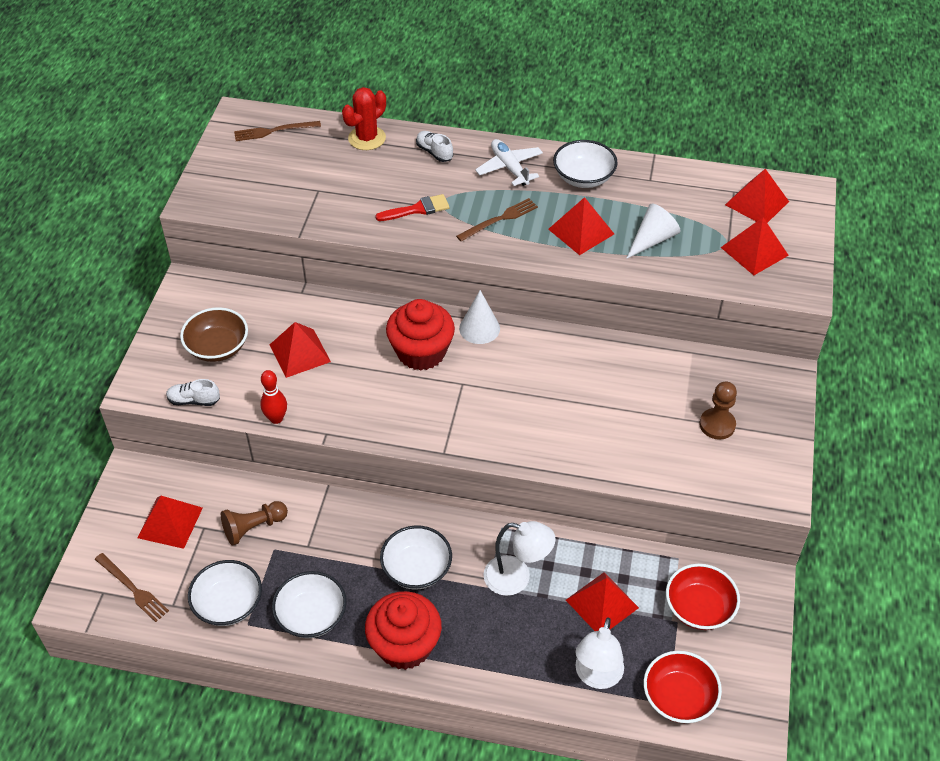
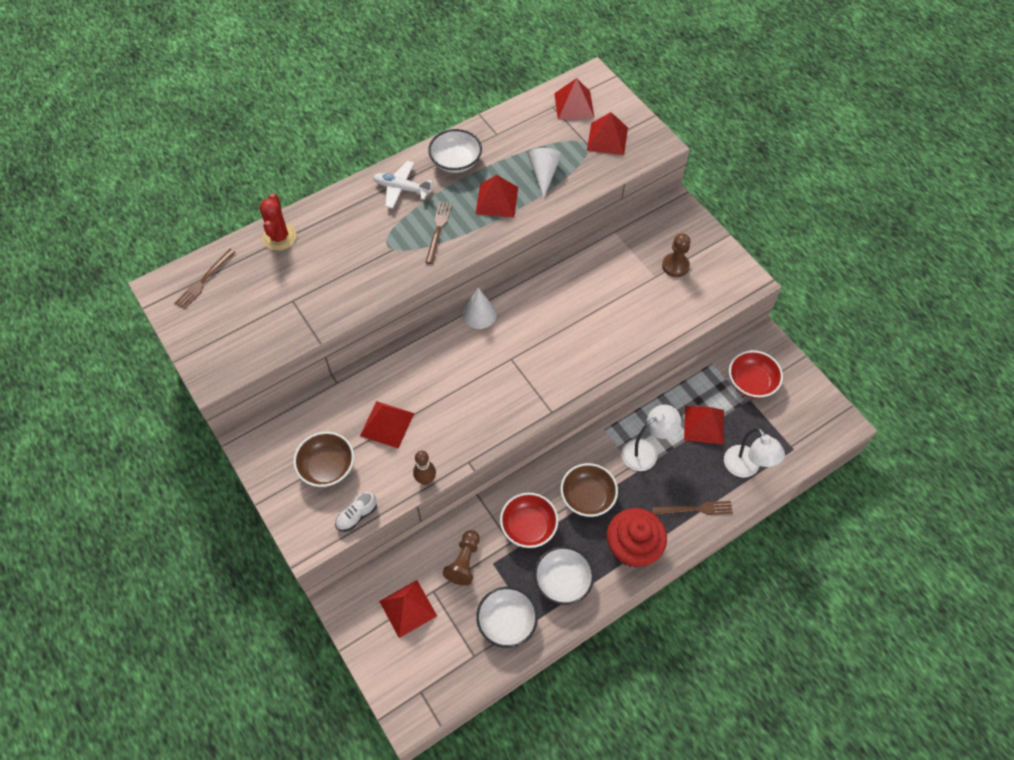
camera: 45 degrees left, 10 degrees up
(133, 589) = (437, 671): brown fork -> brown fork (695, 509)
(276, 418) = (426, 480): red bowling pin -> brown bowling pin
(416, 569) = (587, 497): white bowl -> brown bowl
(417, 209) = (377, 263): red brush -> none
(421, 352) = (462, 359): red cupcake -> none
(434, 152) = (339, 213): white shoe -> none
(679, 697) = (794, 441): red bowl -> red bowl (528, 526)

